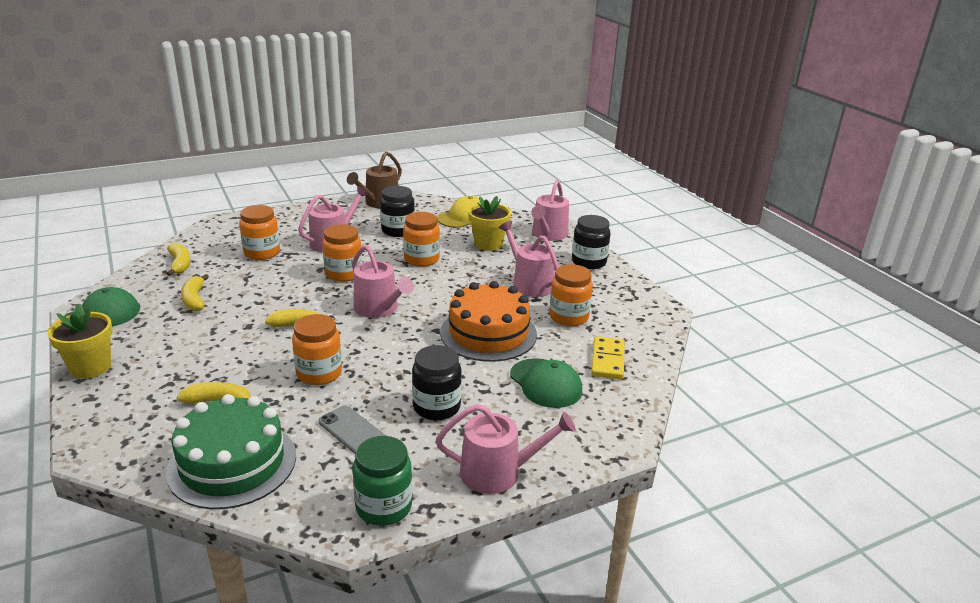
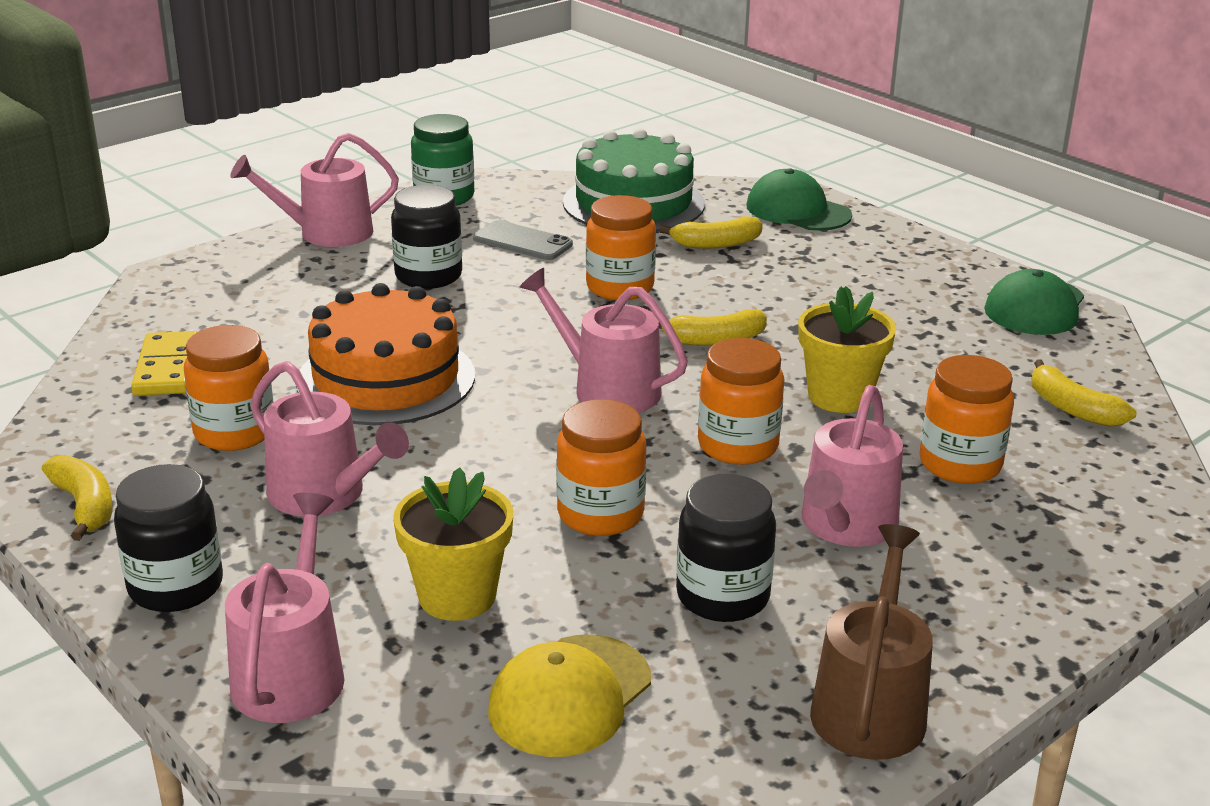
camera: 165 degrees right, 0 degrees up
(91, 367) = (929, 251): yellow flower pot -> yellow flower pot (839, 396)
(194, 299) = (939, 352): yellow banana -> yellow banana (85, 506)
(545, 383) = (274, 323): green cap -> green cap (798, 211)

